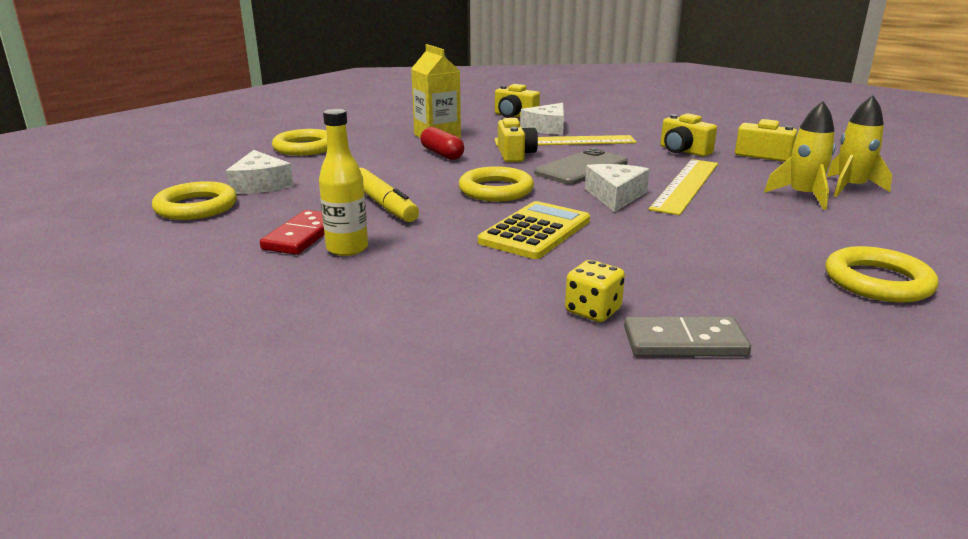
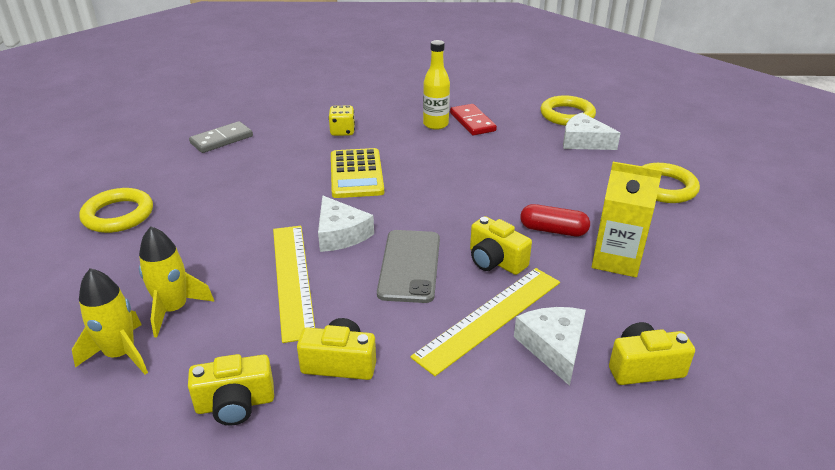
camera: 140 degrees right, 10 degrees up
(384, 204) = (478, 157): yellow marker -> none
(496, 190) = (434, 201): yellow ring -> none
(593, 311) = (273, 138): yellow dice -> yellow dice (342, 131)

